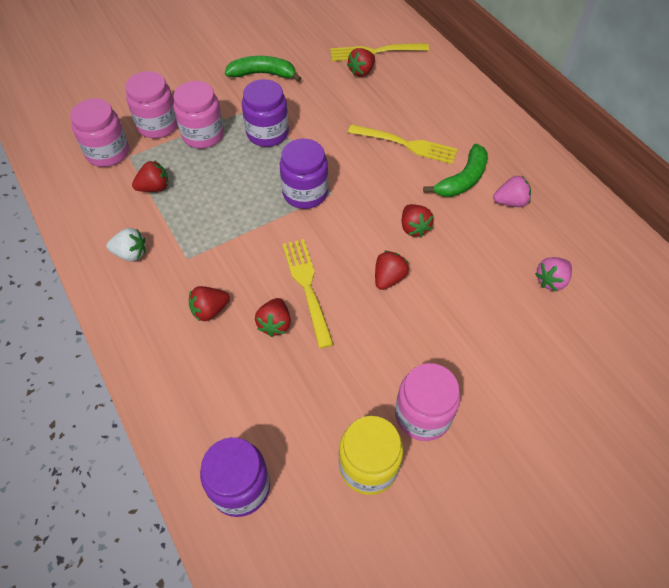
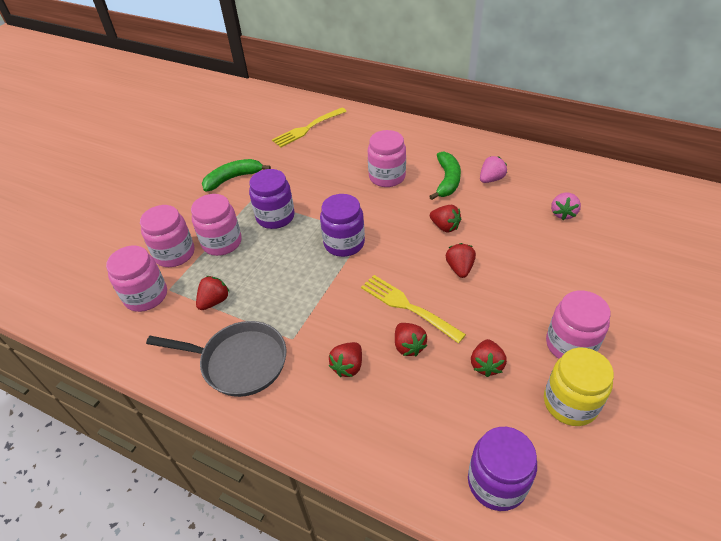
camera: 30 degrees left, 10 degrees down
(131, 253) = (239, 362): white strawberry -> grey pan
(361, 71) = (309, 144): red strawberry -> red strawberry (486, 365)
(405, 144) = (387, 177): yellow fork -> pink jar

